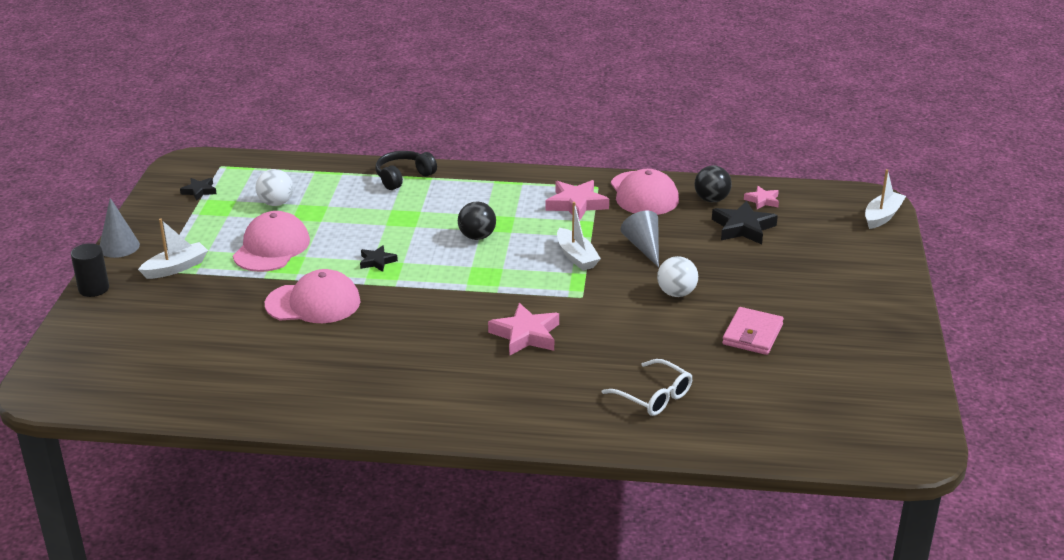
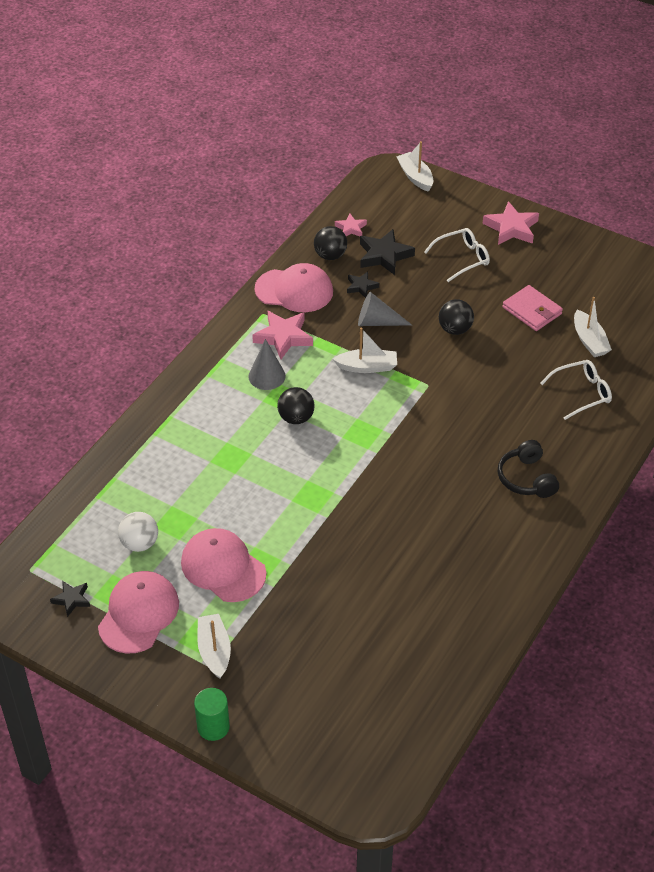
camera: 65 degrees left, 15 degrees up
(94, 289) = (213, 727): black cylinder -> green cylinder
(119, 246) = (142, 690): grey cone -> grey cone (267, 376)
(313, 303) = (338, 561): pink cap -> pink cap (138, 614)
(377, 261) = (295, 497): black star -> black star (361, 286)
(403, 177) = (155, 435): black headphones -> black headphones (526, 478)
(526, 335) = (464, 437): pink star -> pink star (511, 228)
(676, 293) = (455, 329): white ball -> black ball
(742, 384) = (589, 341): none -> white boat
(788, 273) = (462, 258): none -> white glasses

